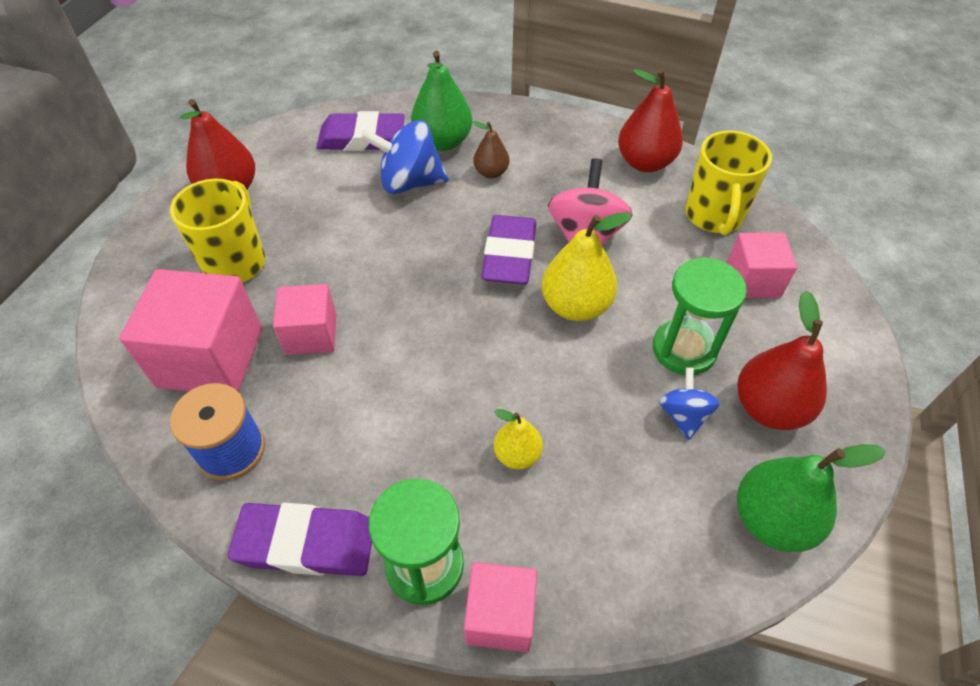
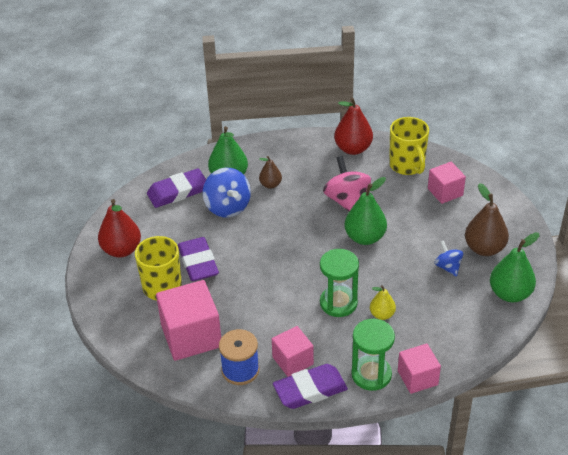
camera: 25 degrees left, 10 degrees down
(311, 334) = (236, 304): pink cube -> pink cube (293, 361)
(410, 182) = (227, 207): blue spinning top -> blue spinning top turned 90 degrees counterclockwise
(509, 255) = (313, 225): purple eraser -> purple eraser (198, 263)
(575, 306) = (365, 237): yellow pear -> green pear
(684, 349) = (430, 237): green hourglass -> green hourglass (338, 303)
(769, 408) = (484, 248): red pear -> brown pear

